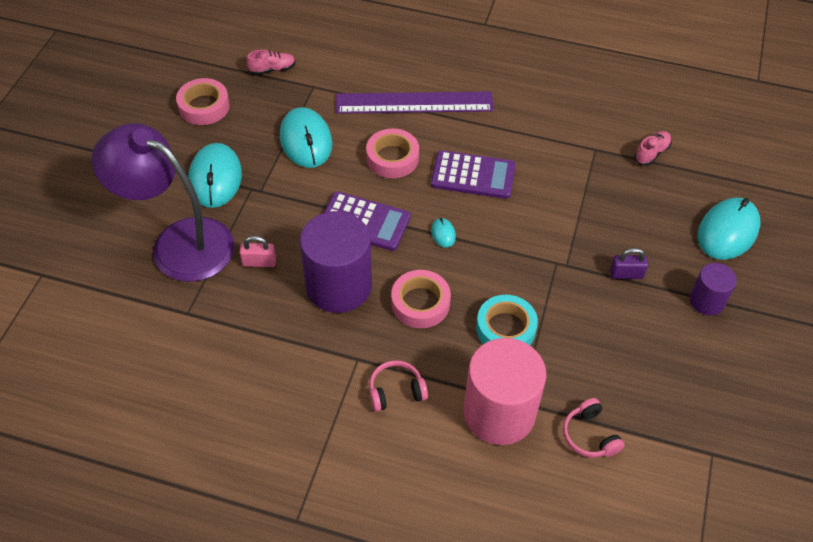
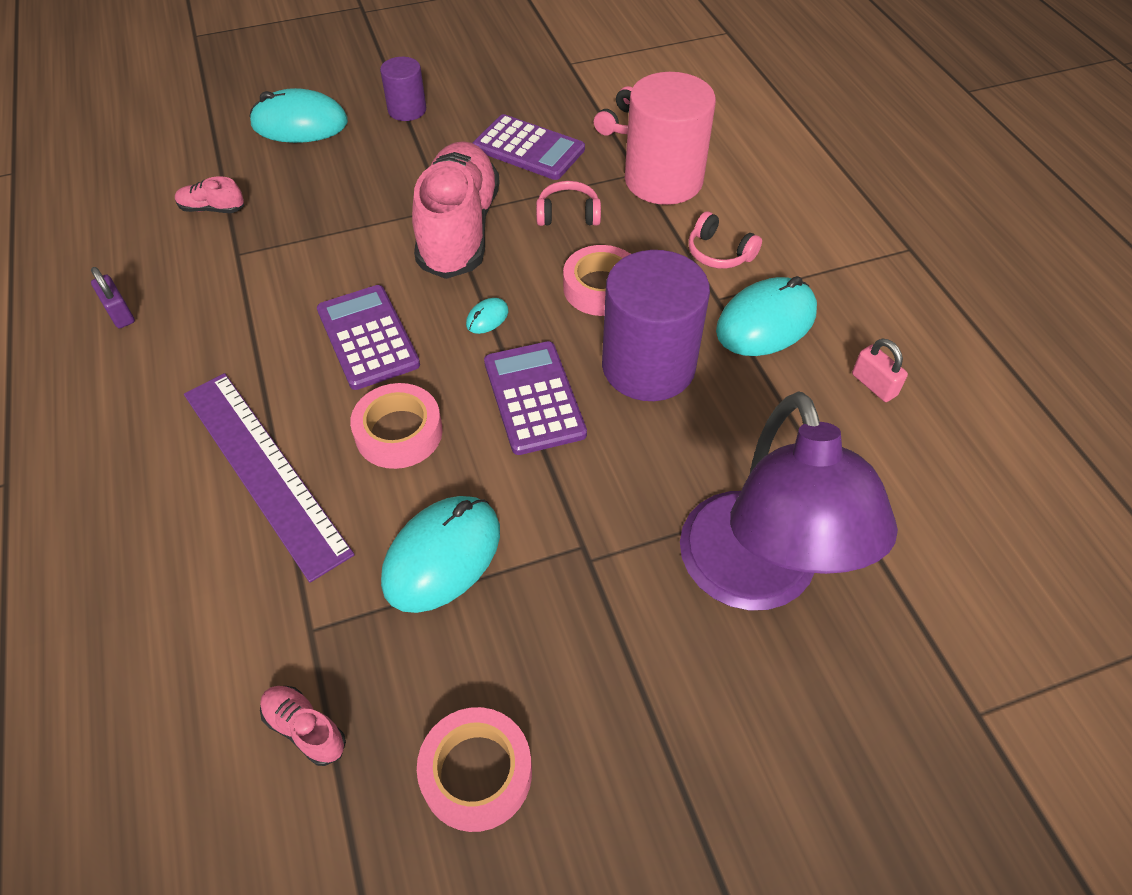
camera: 125 degrees left, 0 degrees up
(215, 178) = (611, 622): turquoise mouse -> turquoise mouse (766, 322)
(259, 262) = (693, 463): pink padlock -> pink padlock (873, 385)
(505, 329) = (568, 214): turquoise tape -> pink headphones
(536, 261) = (459, 230): none -> pink shoe
(601, 350) = (528, 149): none -> purple calculator
(626, 274) = (419, 165): purple padlock -> purple padlock (120, 313)

